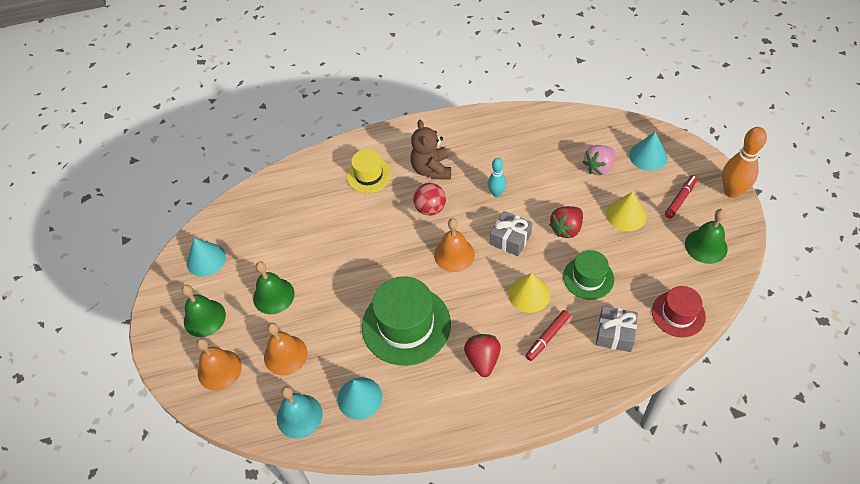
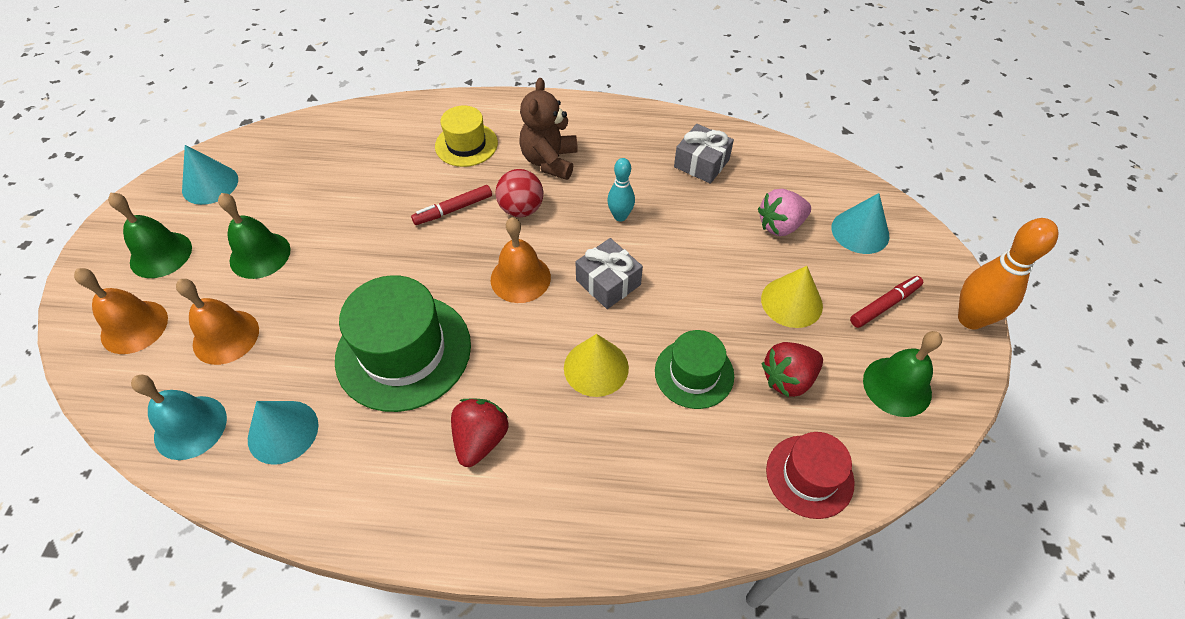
camera: 15 degrees right, 0 degrees up
(547, 337) = (591, 440): red marker -> red marker (453, 209)
(566, 229) = (694, 294): red strawberry -> red strawberry (788, 379)
(615, 334) = (695, 472): grey gift -> grey gift (701, 163)

